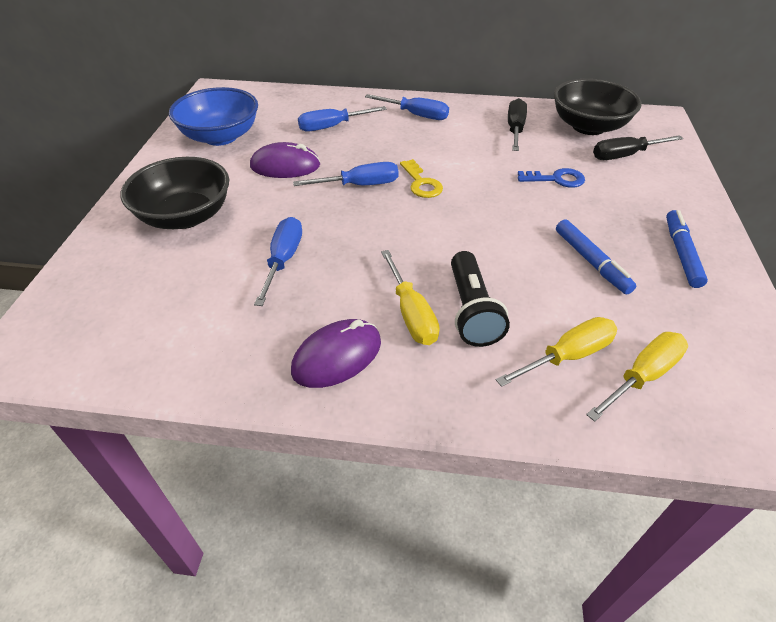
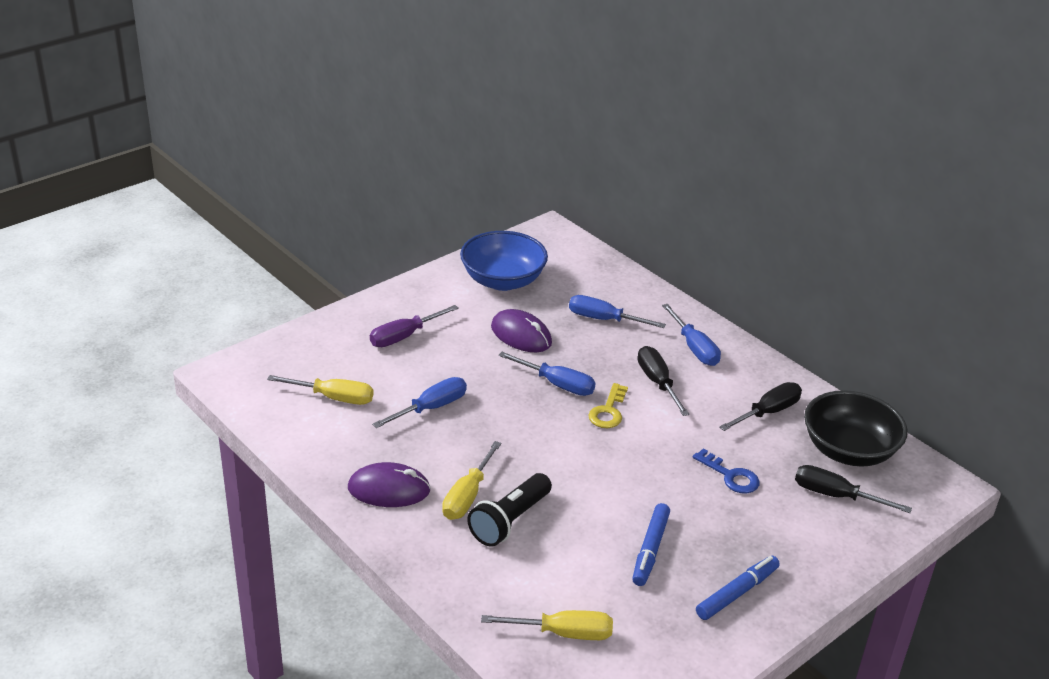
camera: 40 degrees right, 10 degrees down
(185, 216) = (404, 336): black bowl -> purple screwdriver
(425, 147) = (658, 383): none -> black screwdriver
(567, 356) = (531, 588): yellow screwdriver -> yellow screwdriver (333, 398)

